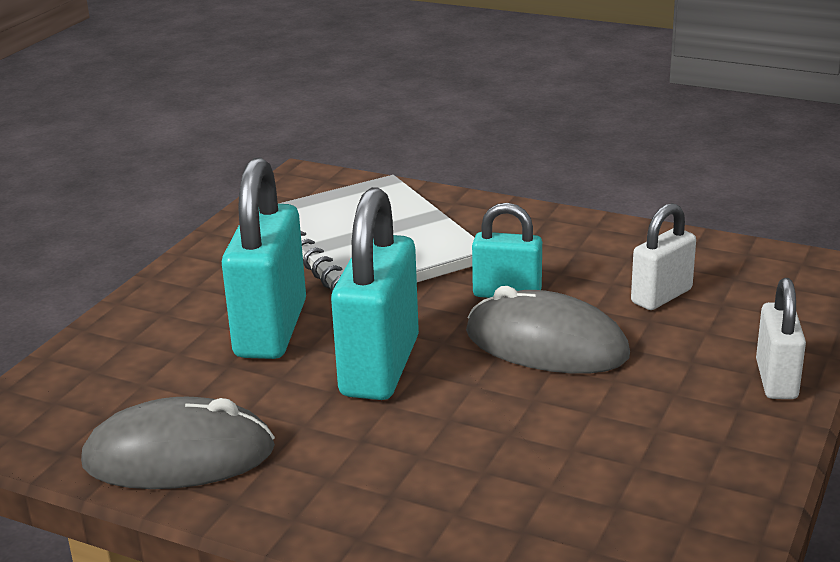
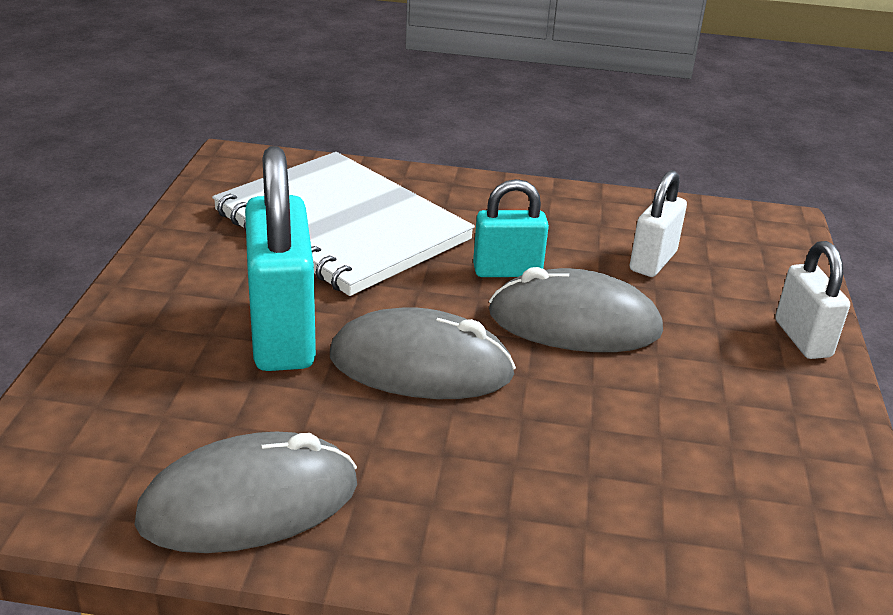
camera: 20 degrees left, 5 degrees up
(379, 367) = (421, 366): turquoise padlock -> grey mouse

